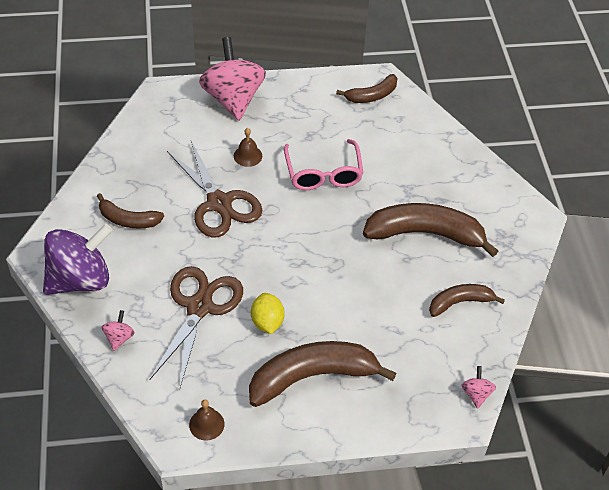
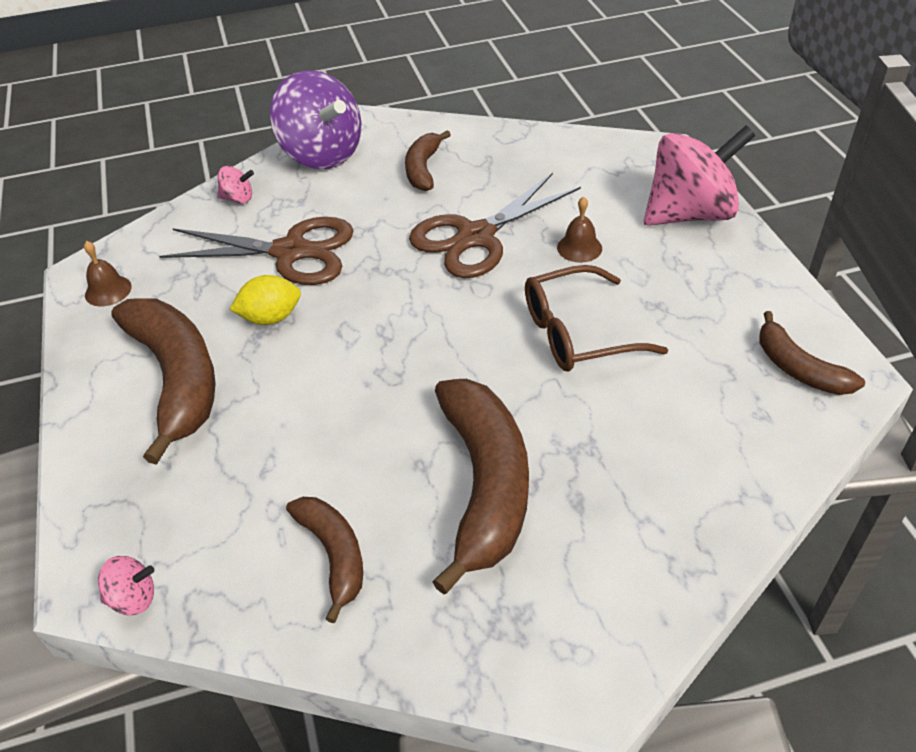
camera: 85 degrees right, 5 degrees down
(323, 173) = (578, 333): pink glasses -> brown glasses

